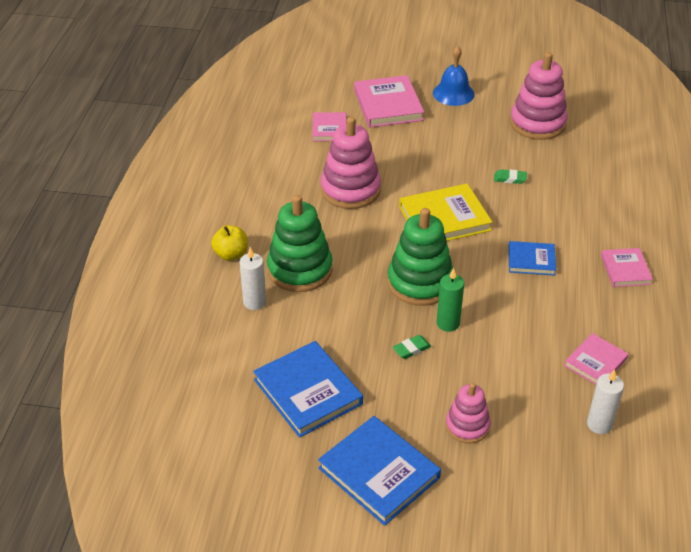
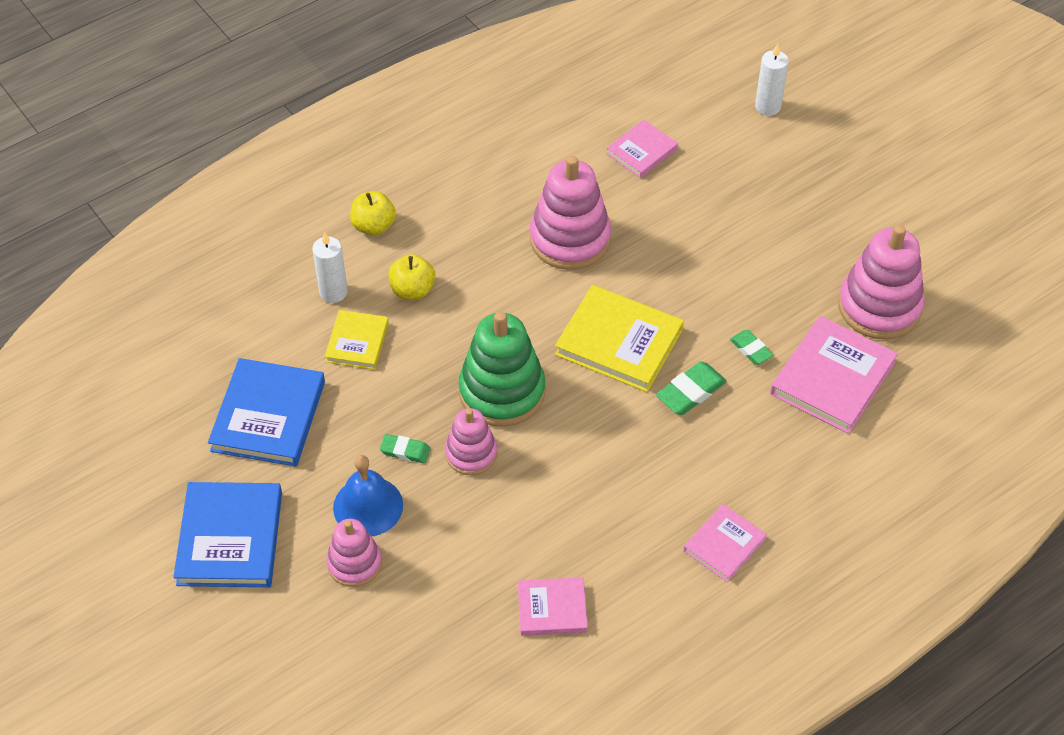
camera: 45 degrees right, 10 degrees up
(300, 269) = (412, 290): green stacking toy -> yellow apple
(305, 316) = (357, 342): none -> yellow book
(388, 105) = (742, 165): pink book -> pink book (832, 378)
(448, 323) = (471, 453): green candle -> pink stacking toy
(453, 93) = (835, 201): blue bell -> blue bell (368, 506)
(511, 216) = (691, 392): none -> green eraser
(531, 260) = (641, 456): blue book -> none
(599, 424) = (469, 667): white candle -> white candle (768, 106)

